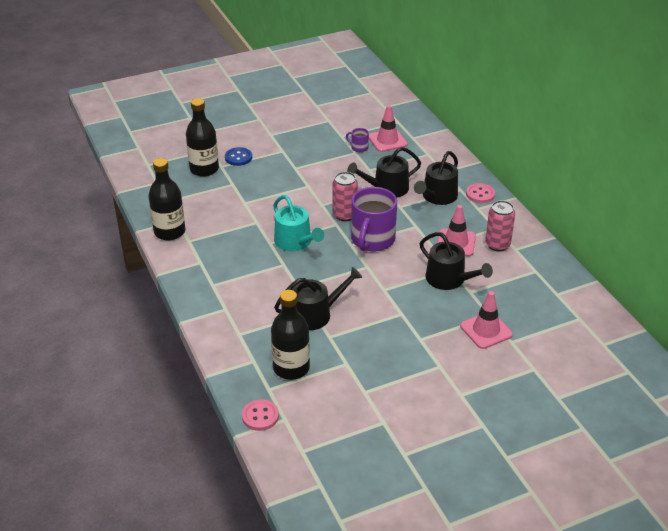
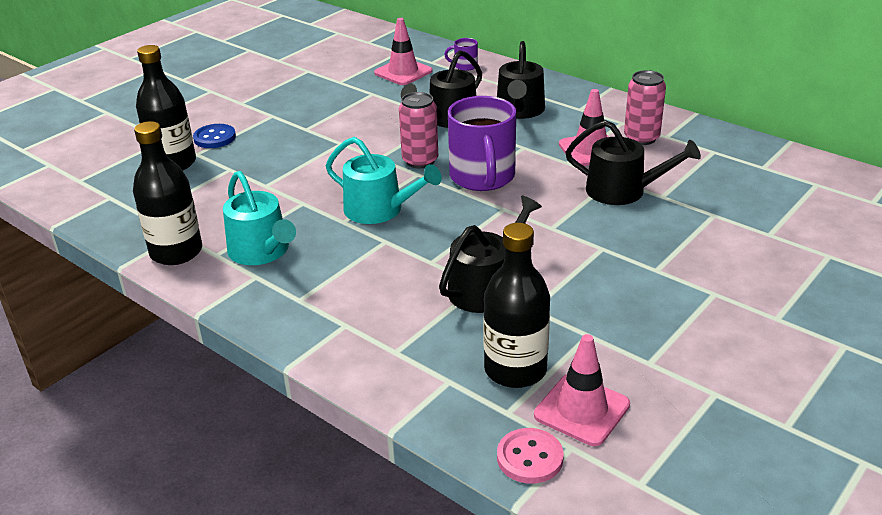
camera: 25 degrees left, 5 degrees down
(213, 247) = (262, 251): none -> turquoise watering can
(359, 148) = (373, 87): purple mug -> purple mug (465, 66)
(480, 194) = (568, 95): pink button -> none
(486, 330) = (726, 232): pink traffic cone -> pink traffic cone (581, 410)

